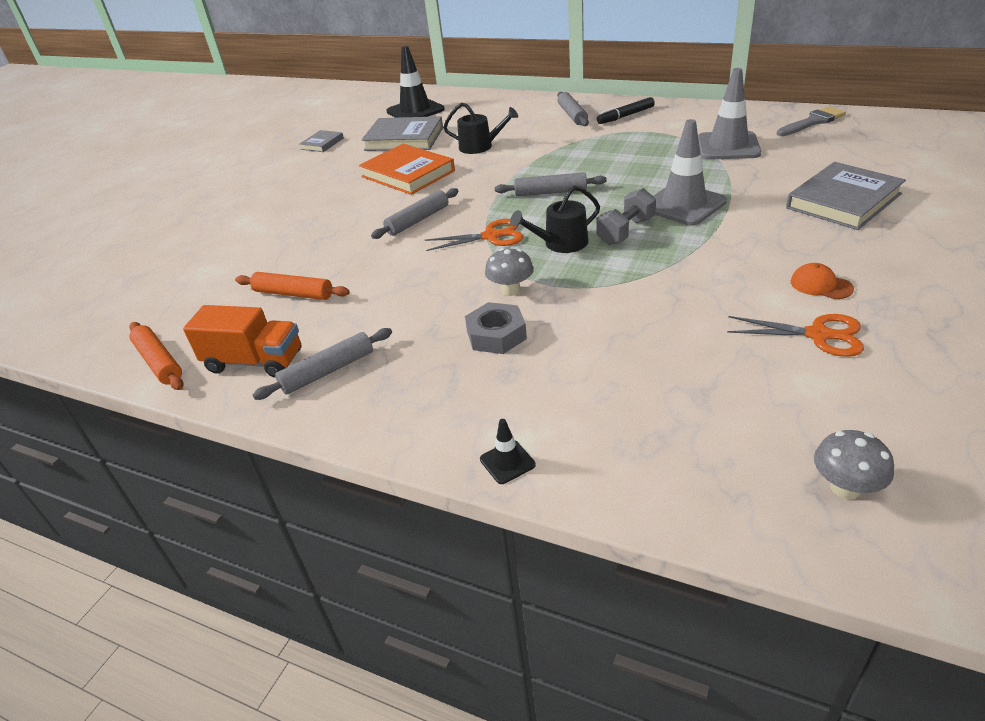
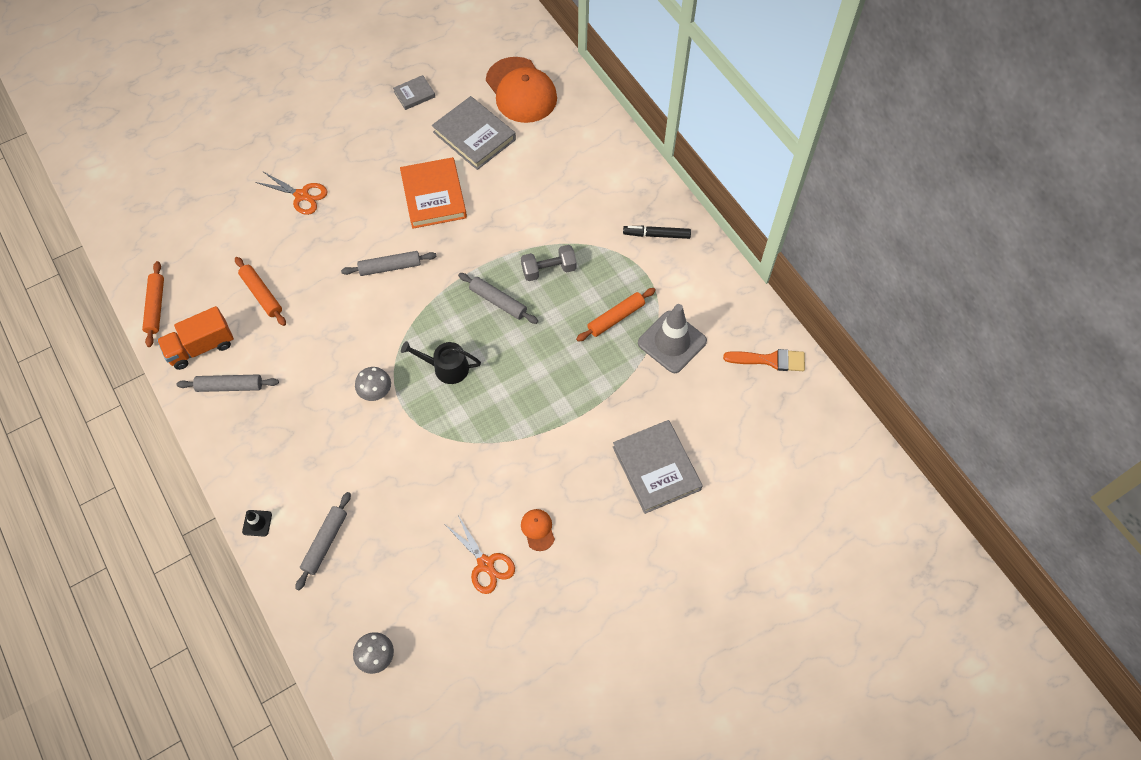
camera: 30 degrees right, 25 degrees up
(254, 362) = (201, 347): orange truck -> orange truck turned 105 degrees clockwise
(415, 111) = (521, 90): black traffic cone -> orange cap
(480, 146) = (513, 195): black watering can -> none
(491, 236) = (415, 324): orange scissors -> orange scissors (301, 195)
(496, 335) = (333, 426): grey nut -> none
(572, 115) = (622, 199): grey rolling pin -> grey rolling pin (325, 542)
(625, 231) = (495, 387): grey dumbbell -> grey dumbbell (549, 270)
(663, 156) = (616, 318): none -> orange rolling pin
(683, 205) = (560, 388): grey traffic cone -> none
(812, 122) = (770, 360): grey brush -> orange brush
(843, 201) = (656, 468): grey book -> grey book turned 75 degrees clockwise

